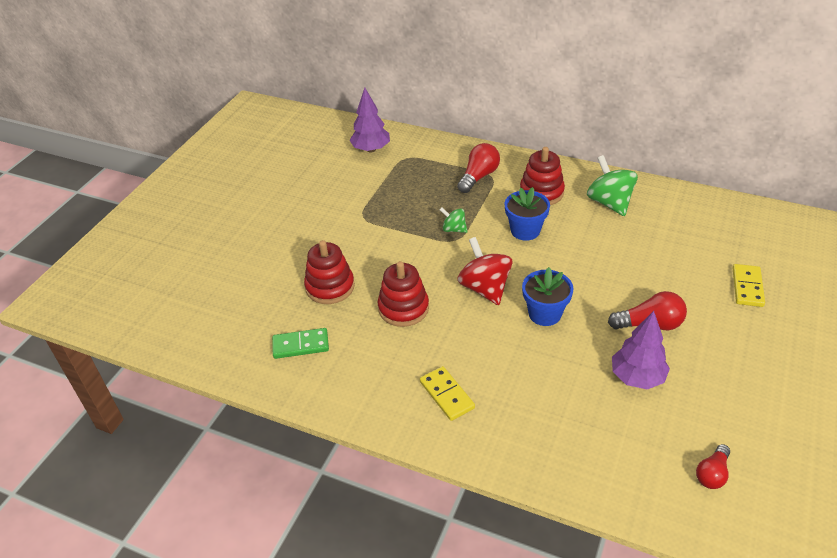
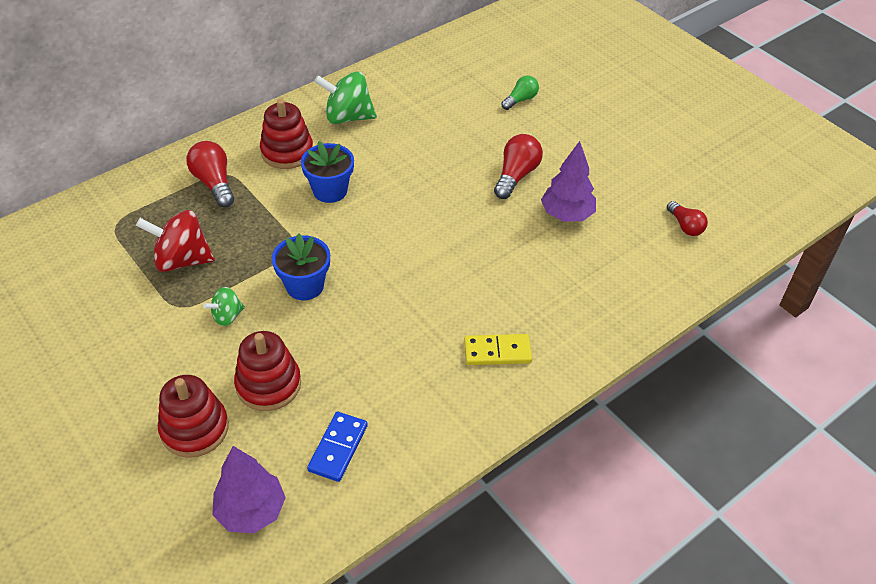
camera: 65 degrees left, 5 degrees up
(301, 345) = (338, 448): green domino -> blue domino
(371, 149) = (63, 247): purple tree -> purple tree (251, 511)
(403, 308) = (357, 334): red stacking toy -> red stacking toy (194, 429)
(454, 229) = (276, 241): green spinning top -> green spinning top (227, 316)
(485, 288) = (382, 258): red spinning top -> red spinning top (182, 260)
(544, 314) = (451, 233): blue flower pot -> blue flower pot (305, 286)
(747, 287) = (520, 100): yellow domino -> green light bulb

